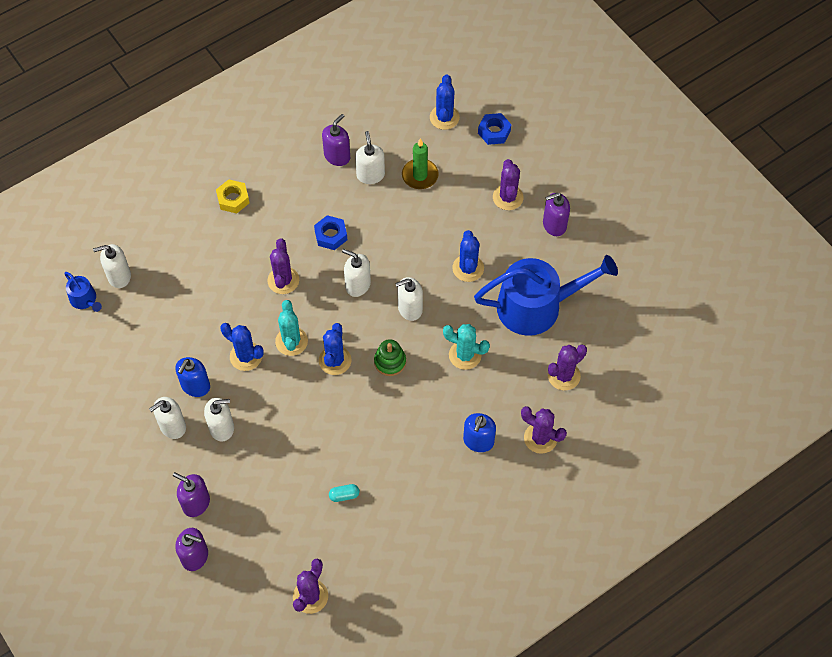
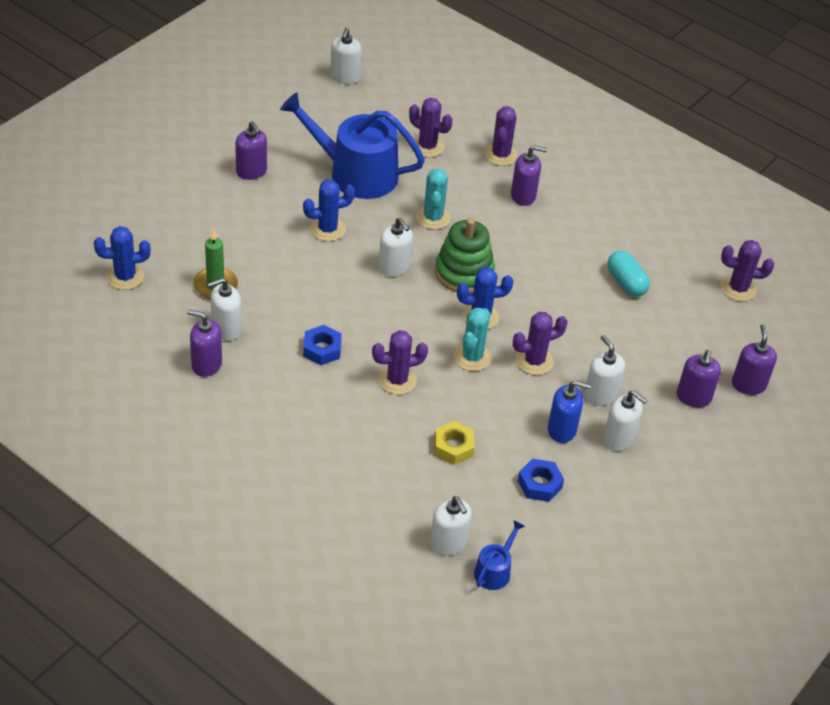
camera: 110 degrees left, 15 degrees down
(233, 199) = (298, 453): yellow nut -> yellow nut (453, 447)
(246, 356) = (507, 393): blue cactus -> none
(291, 341) = (472, 357): turquoise cactus -> turquoise cactus turned 45 degrees counterclockwise
(344, 495) = (626, 282): turquoise capsule -> turquoise capsule, size x1.71
(357, 285) = (380, 314): white soap dispenser -> white soap dispenser (345, 77)
(390, 362) = (464, 273): green stacking toy -> green stacking toy, size x1.66
(478, 441) = (523, 196): blue soap dispenser -> purple soap dispenser
(494, 132) = (137, 232): blue nut -> blue nut (539, 484)
(508, 197) = (226, 210): purple cactus -> purple cactus (534, 361)
(537, 306) = (355, 173): blue watering can -> blue watering can turned 45 degrees counterclockwise

